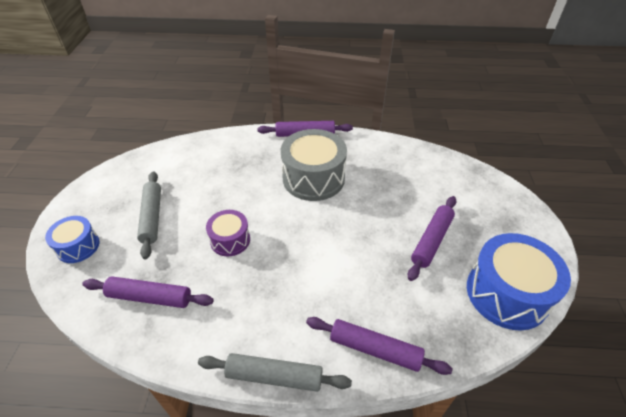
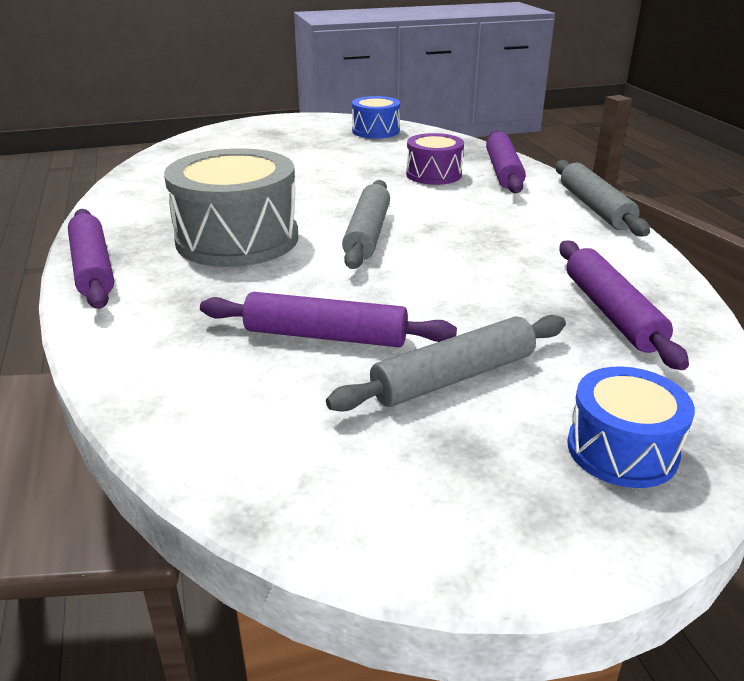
camera: 110 degrees left, 15 degrees down
(230, 240) = (436, 277): purple drum -> purple drum (434, 174)
(295, 228) = (367, 234): none -> grey rolling pin
(431, 240) = (326, 160): purple rolling pin -> purple rolling pin (325, 336)
(507, 293) = (375, 131): blue drum -> blue drum, size x0.56

